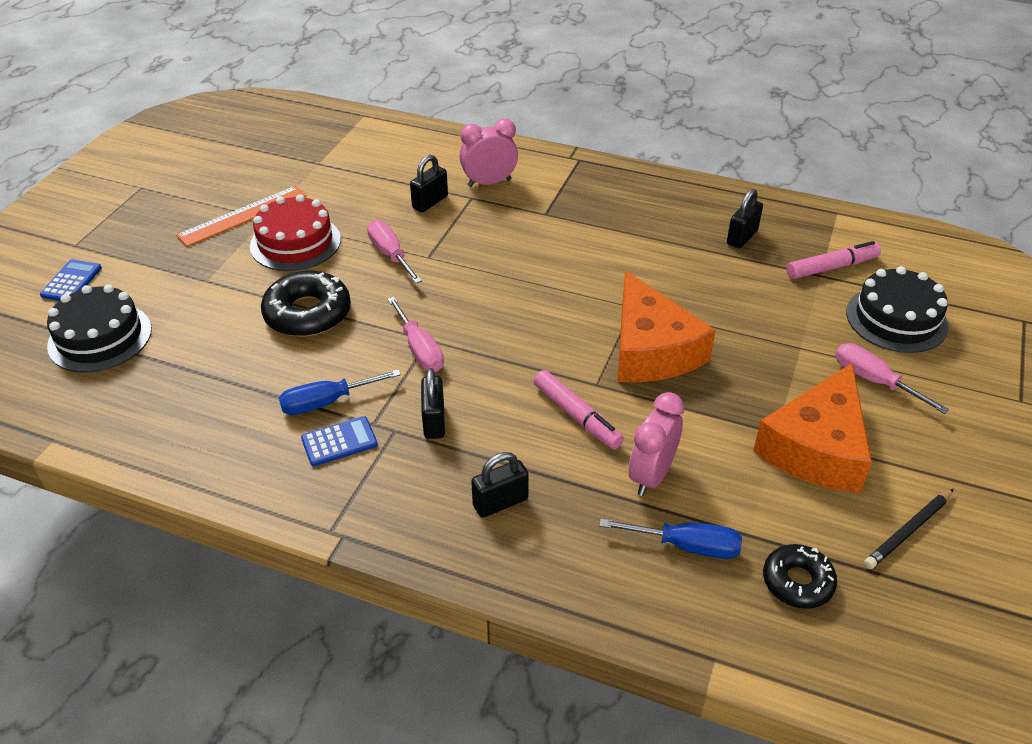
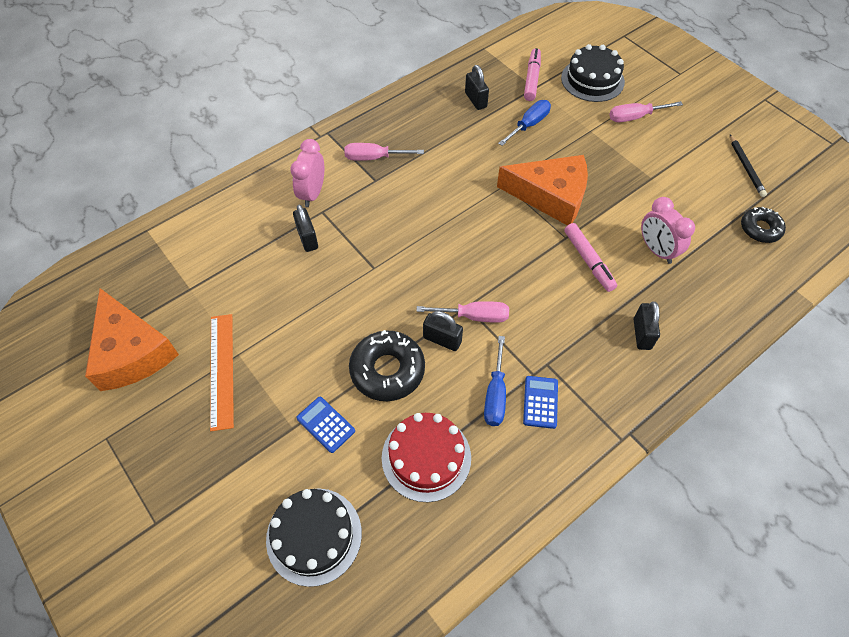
camera: 60 degrees left, 15 degrees up
(71, 282) = (214, 540): blue calculator -> blue calculator (326, 424)
(295, 243) = (290, 346): red cake -> red cake (426, 457)
(390, 255) = (354, 289): pink screwdriver -> pink screwdriver (374, 158)
(434, 421) = (551, 338): black padlock -> black padlock (442, 339)
(577, 416) = (588, 261): pink marker -> pink marker turned 75 degrees clockwise
(686, 546) = (716, 262): blue screwdriver -> blue screwdriver (529, 125)
(816, 447) = (671, 168): orange cheese -> orange cheese (131, 352)

